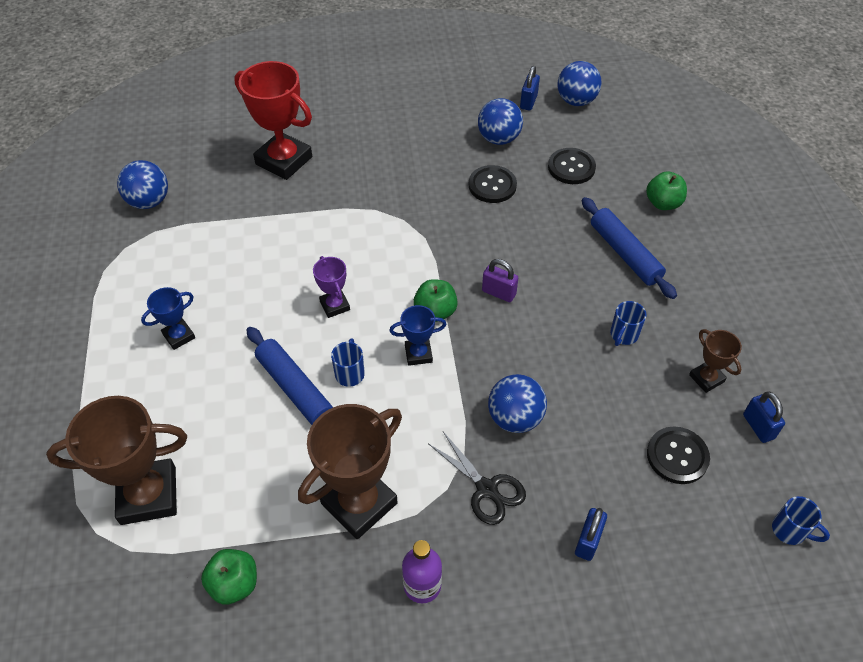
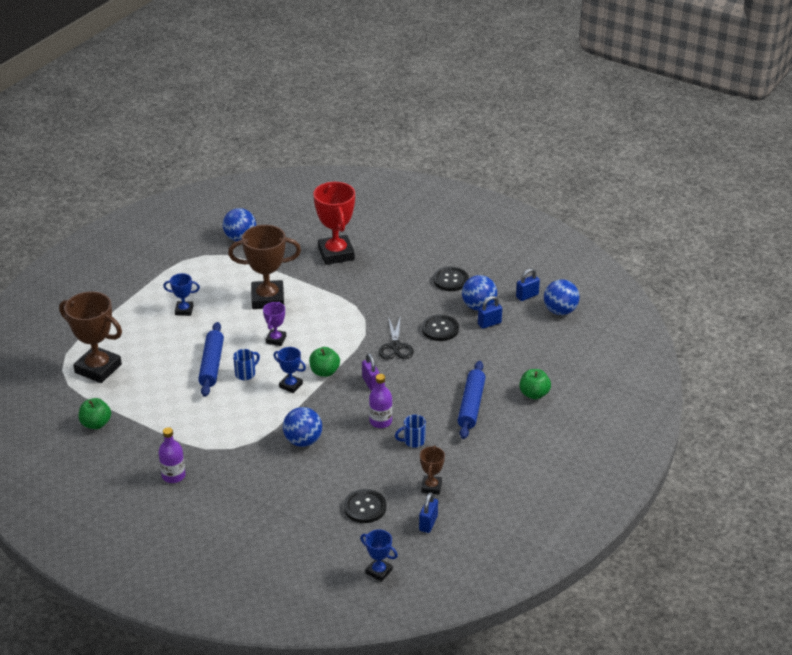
camera: 40 degrees right, 15 degrees down
(359, 503) = (184, 428): brown trophy -> brown trophy (267, 299)
(486, 489) = (250, 460): black scissors -> black scissors (395, 346)
(564, 334) = (380, 421): none -> purple bottle
(571, 167) = (503, 345): black button -> black button (450, 280)
(588, 541) = (271, 509): blue padlock -> blue padlock (489, 323)
(790, 530) = (379, 571): blue mug -> blue trophy

